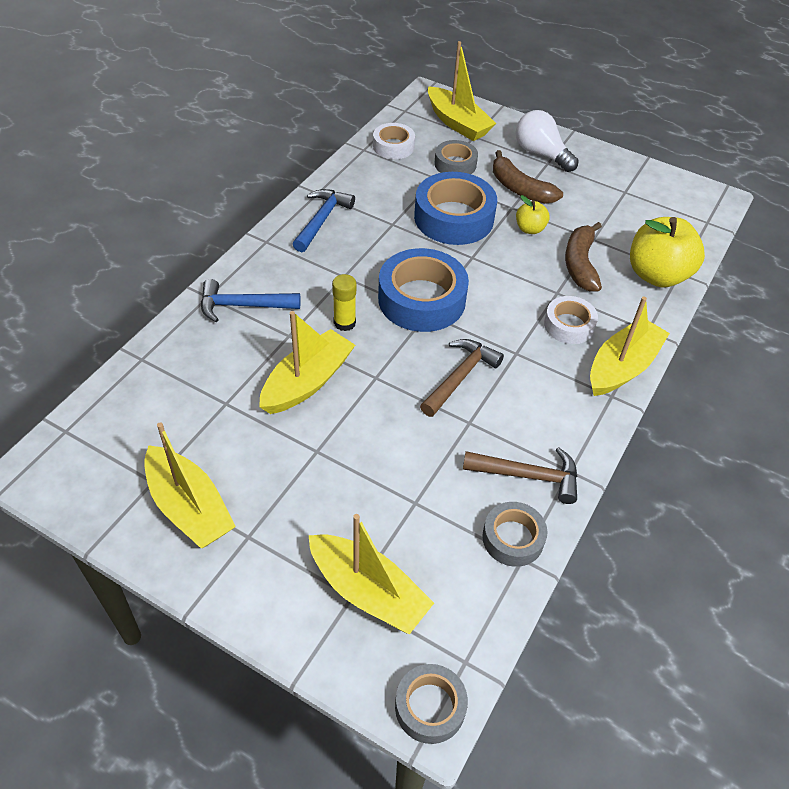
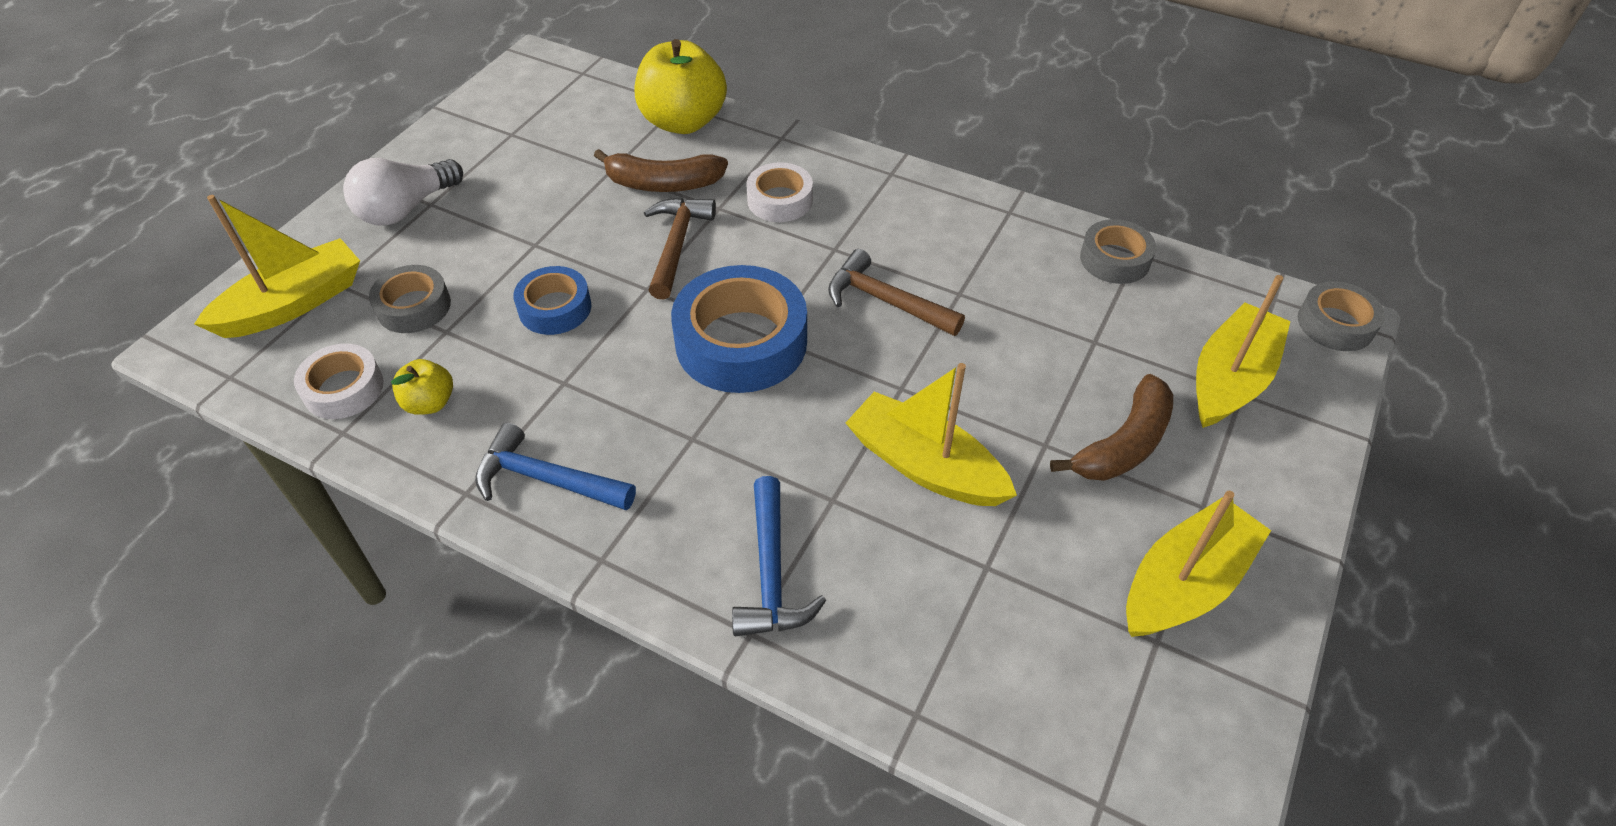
camera: 90 degrees left, 0 degrees up
(344, 323) = (798, 430): yellow glue stick -> none
(454, 218) = (555, 308): blue tape -> blue tape, size x0.56
(520, 188) = (490, 234): brown banana -> brown banana (1123, 444)
(528, 476) = (1026, 245): brown hammer -> brown hammer (676, 245)
(530, 229) = (587, 227): yellow apple -> yellow apple (430, 403)
(622, 367) = (845, 162): yellow boat -> none

